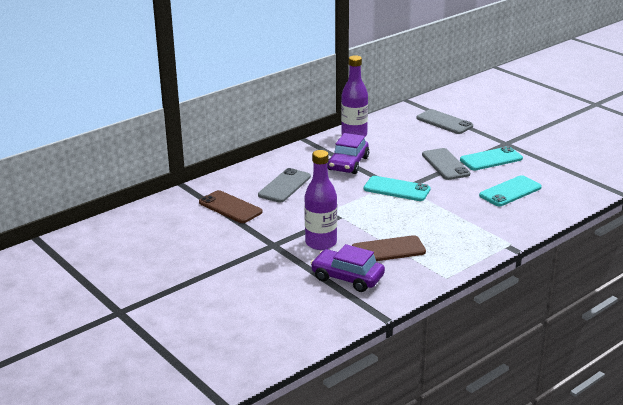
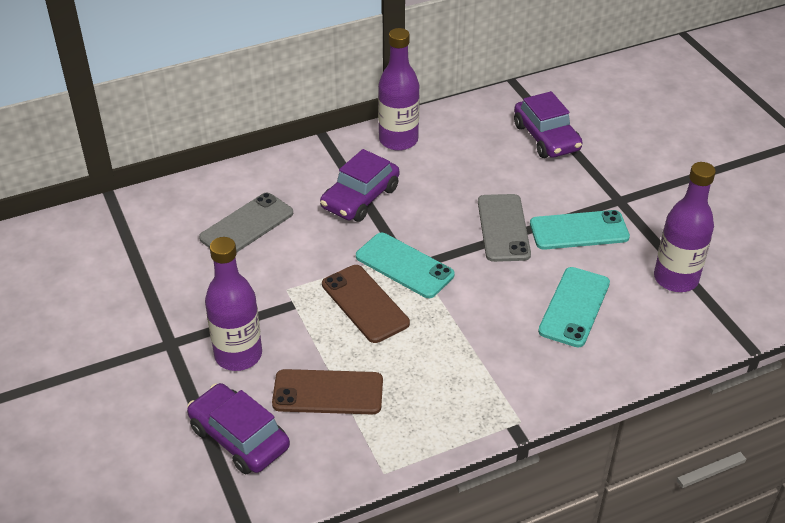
camera: 15 degrees right, 15 degrees up
(230, 207) = (150, 253): brown phone -> brown phone (364, 304)
(444, 122) = (546, 137): grey phone -> purple car
(510, 191) = (574, 307): turquoise phone -> turquoise phone turned 45 degrees counterclockwise
(560, 171) = (675, 279): none -> purple bottle

